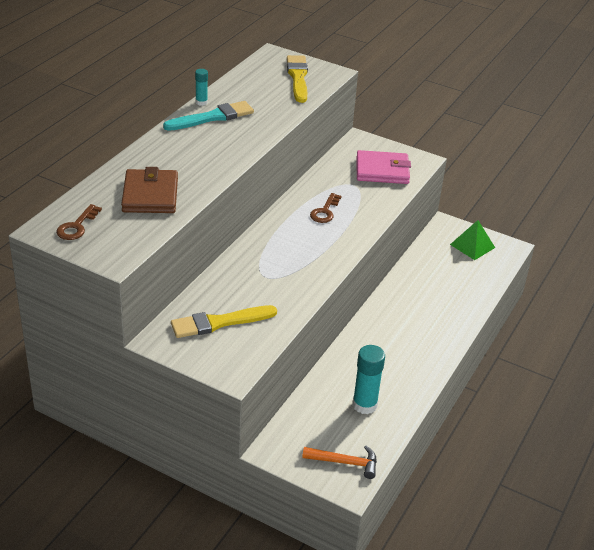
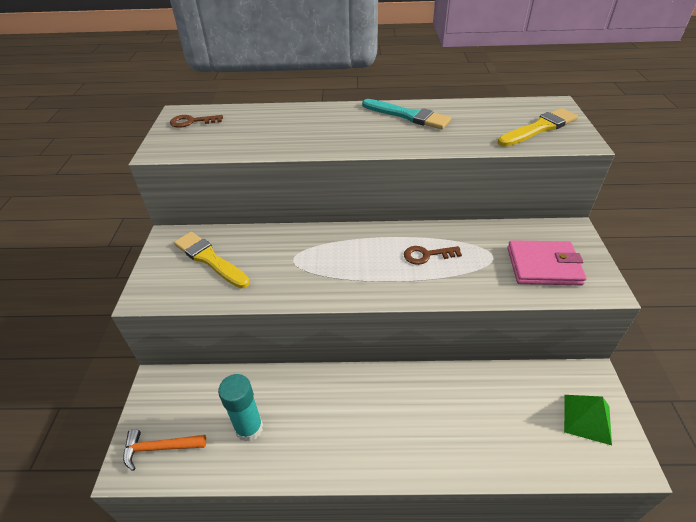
camera: 65 degrees right, 5 degrees up
(150, 195) = (260, 132): brown wallet -> none
(201, 102) = (424, 104): turquoise glue stick -> none
(345, 462) = (159, 448): orange hammer -> orange hammer turned 105 degrees clockwise
(382, 170) = (543, 266): pink wallet -> pink wallet turned 60 degrees counterclockwise

